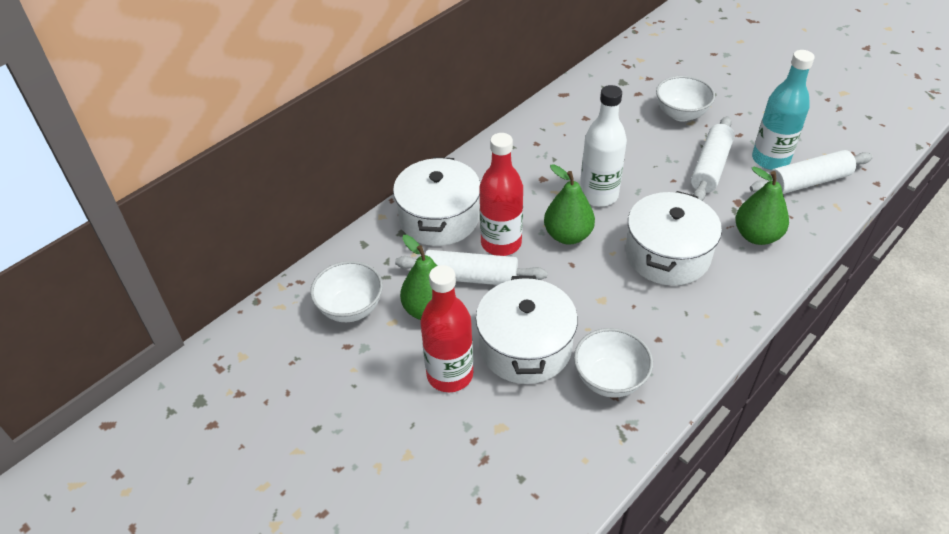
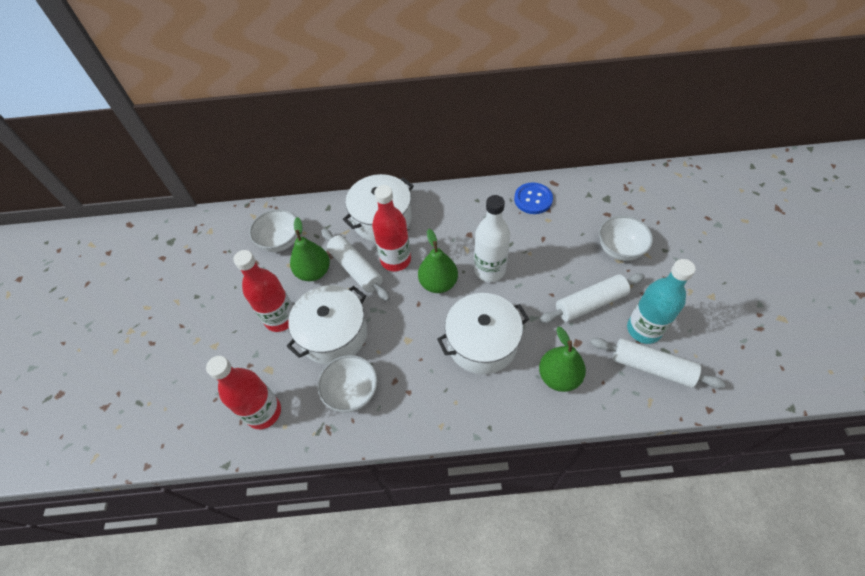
camera: 45 degrees right, 10 degrees up
(547, 466) = (263, 412): none -> red bottle
(562, 117) = (533, 199): none -> blue button

